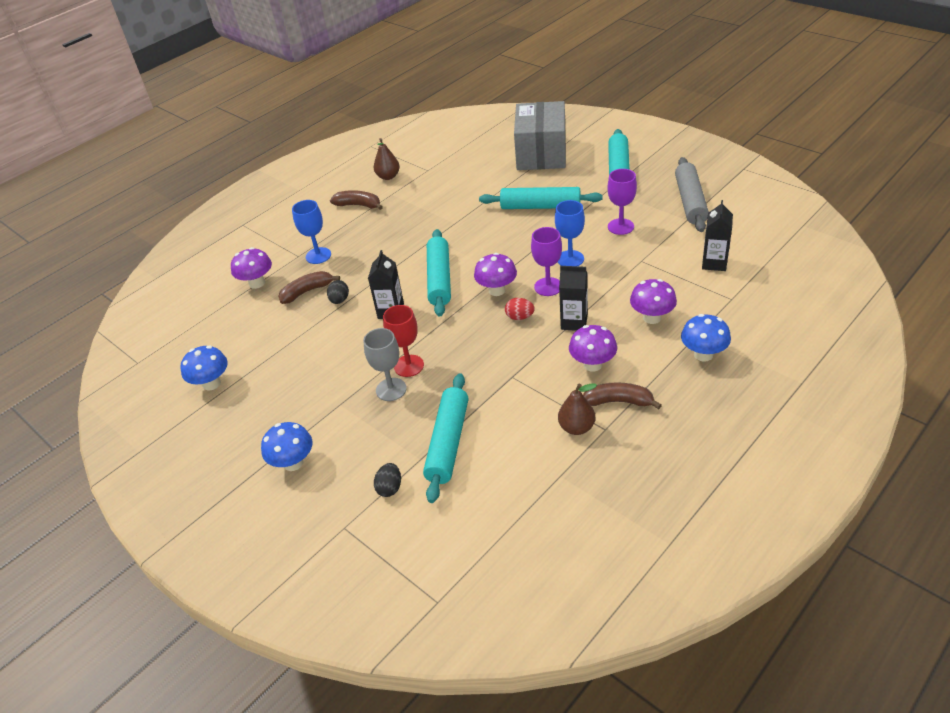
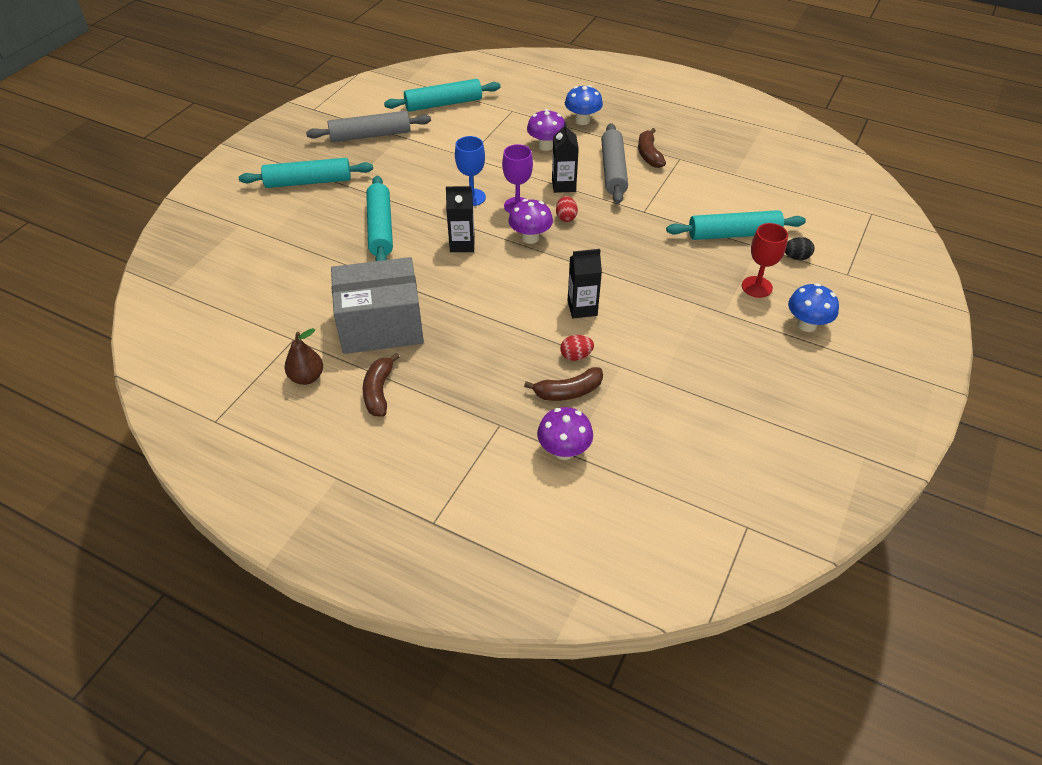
camera: 110 degrees left, 5 degrees up
(211, 383) = (745, 429): blue mushroom -> none
(307, 292) = (568, 391): brown banana -> brown banana turned 60 degrees counterclockwise
(318, 256) = (496, 402): blue goblet -> none
(339, 300) = (576, 356): black egg -> red egg
(391, 389) = (691, 282): grey goblet -> none
(409, 366) = (656, 277): red goblet -> red goblet (757, 287)
(439, 279) = (521, 282): turquoise rolling pin -> turquoise rolling pin (443, 104)
(541, 153) = (266, 242): grey box -> grey box (381, 325)
(576, 427) = (685, 171): brown pear -> none
(592, 364) = (613, 170): purple mushroom -> grey rolling pin
(620, 227) = (415, 172): purple goblet -> none
(714, 263) = (466, 120): black carton -> black carton (462, 244)

